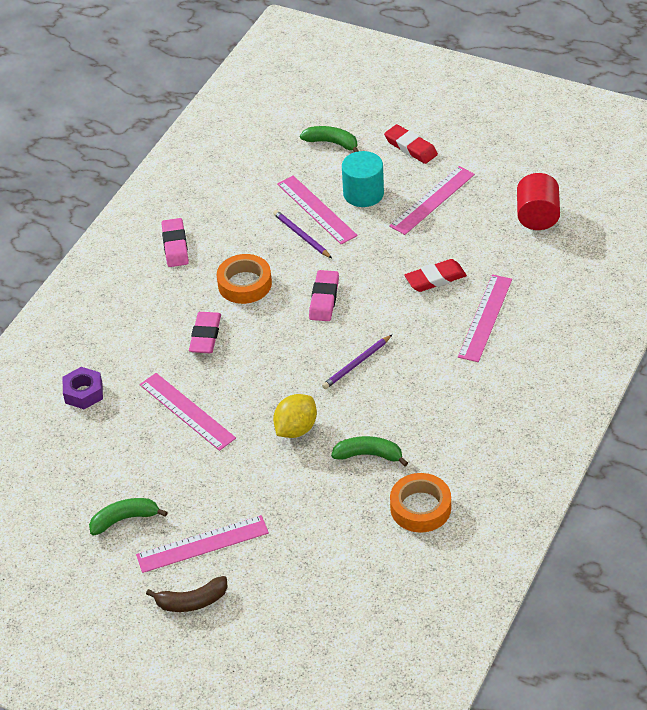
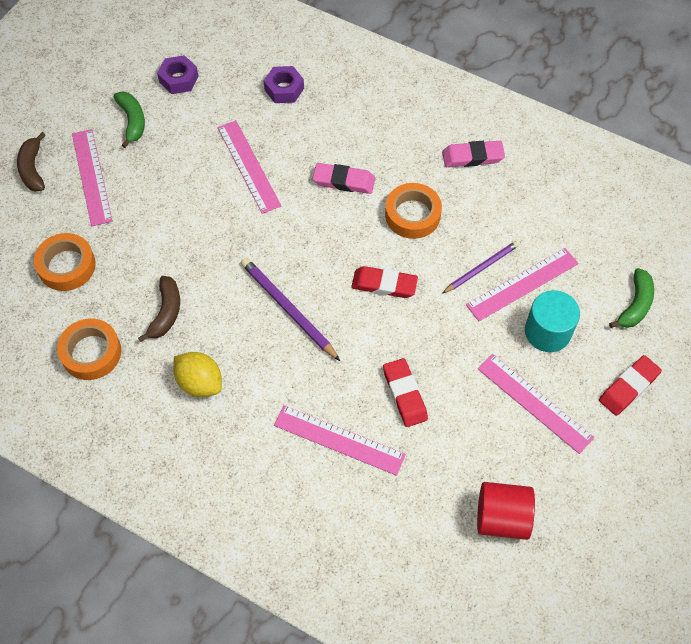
camera: 90 degrees right, 15 degrees up
(65, 486) = (179, 79): none -> purple nut
(187, 411) = (248, 166): pink ruler -> pink ruler turned 75 degrees counterclockwise
(296, 429) = (211, 252): yellow lemon -> yellow lemon (200, 383)
(320, 546) = (67, 266): none -> orange tape
(324, 299) = (384, 284): pink eraser -> red eraser
(357, 364) = (288, 309): purple pencil -> purple pencil, size x1.50
(369, 455) = (166, 312): green banana -> brown banana

